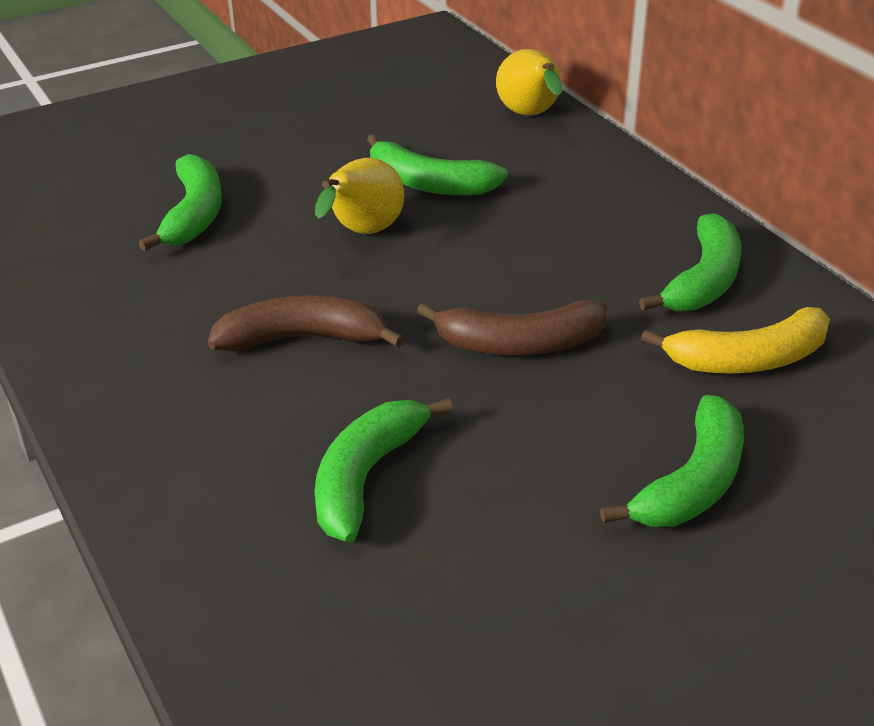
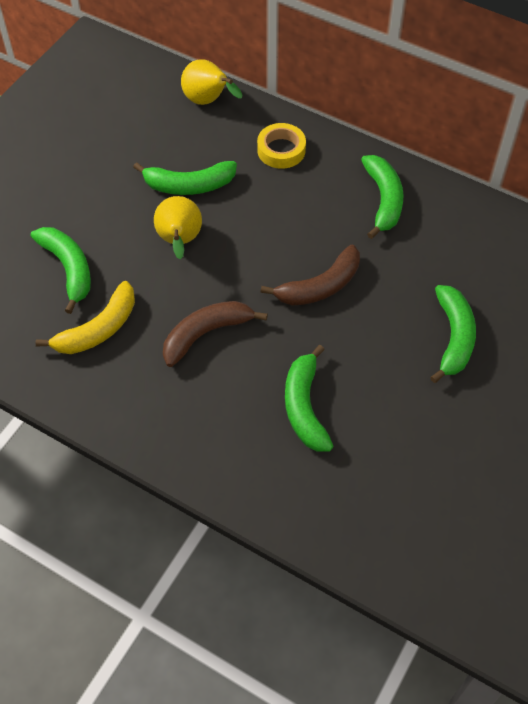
camera: 30 degrees left, 20 degrees up
(590, 186) = (281, 150): none -> yellow tape
(748, 359) = (435, 247): yellow banana -> yellow banana (98, 329)

